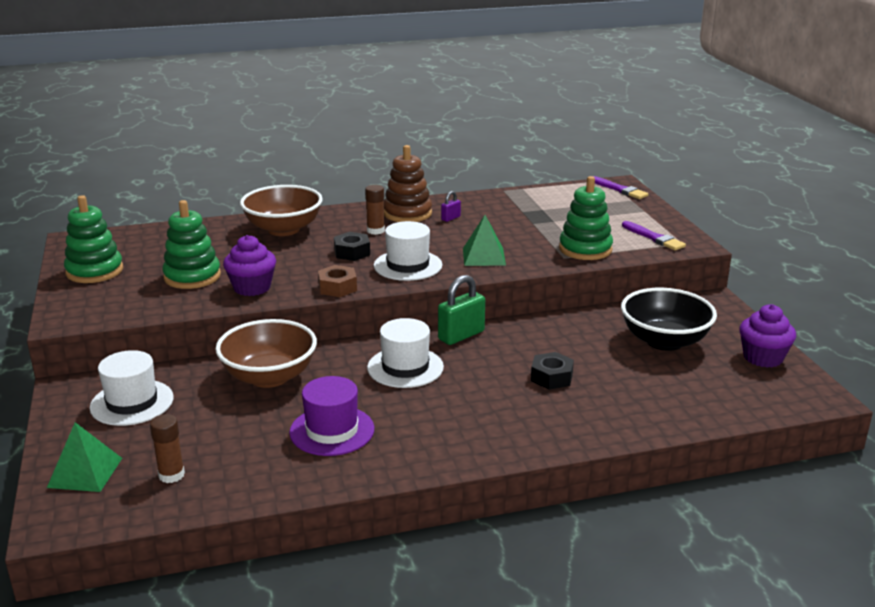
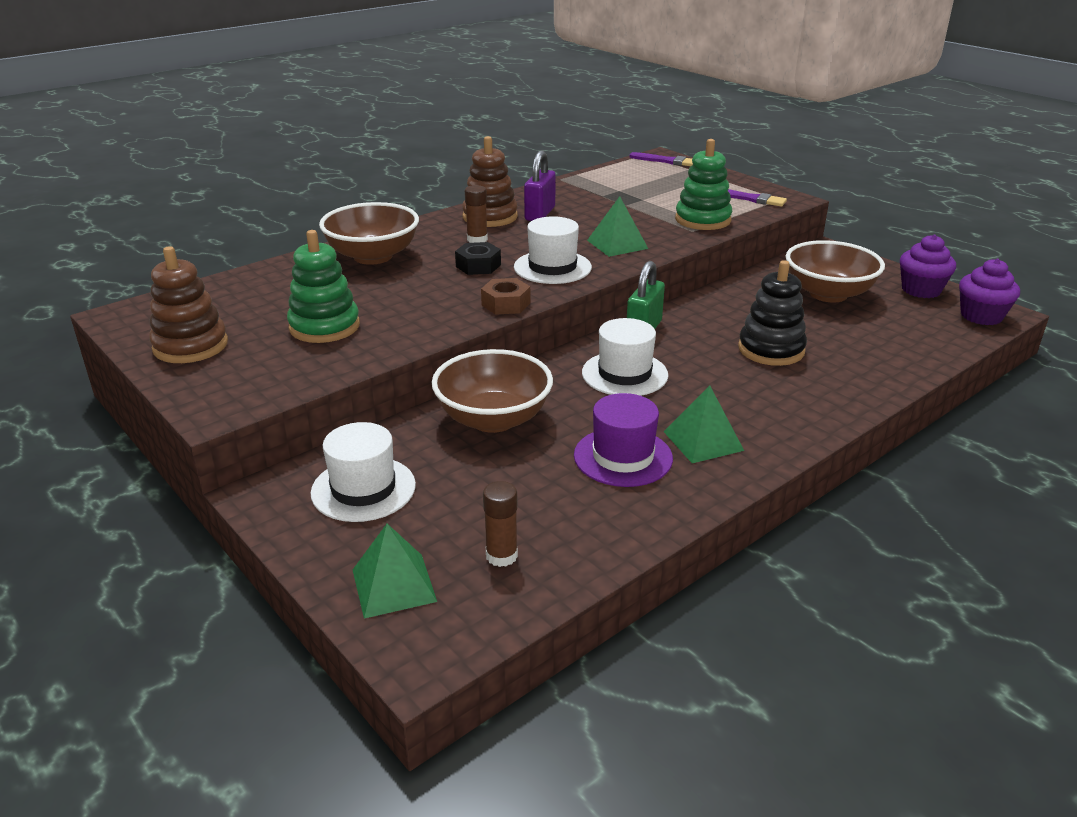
camera: 25 degrees left, 5 degrees up
(94, 271) = (190, 346): green stacking toy -> brown stacking toy
(252, 288) = (410, 324): purple cupcake -> purple cupcake (981, 316)
(407, 436) = (703, 441): none -> green pyramid
(450, 218) = (540, 214): purple padlock -> purple padlock, size x1.98
(551, 377) = (771, 349): black nut -> black stacking toy
(664, 341) = (828, 294): black bowl -> brown bowl

